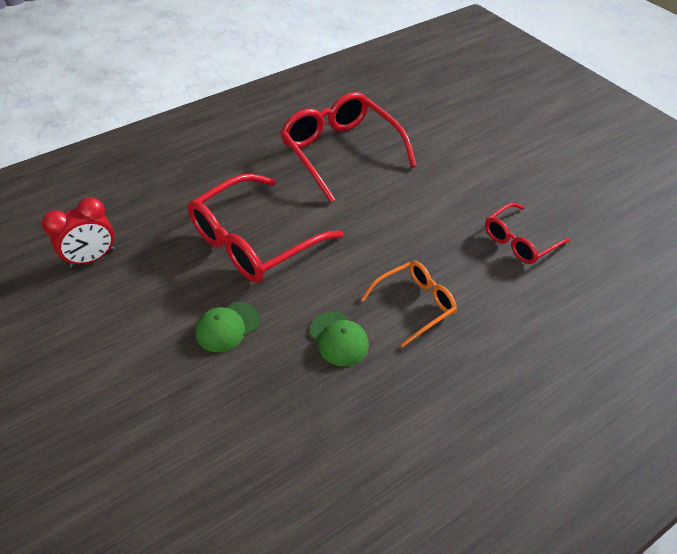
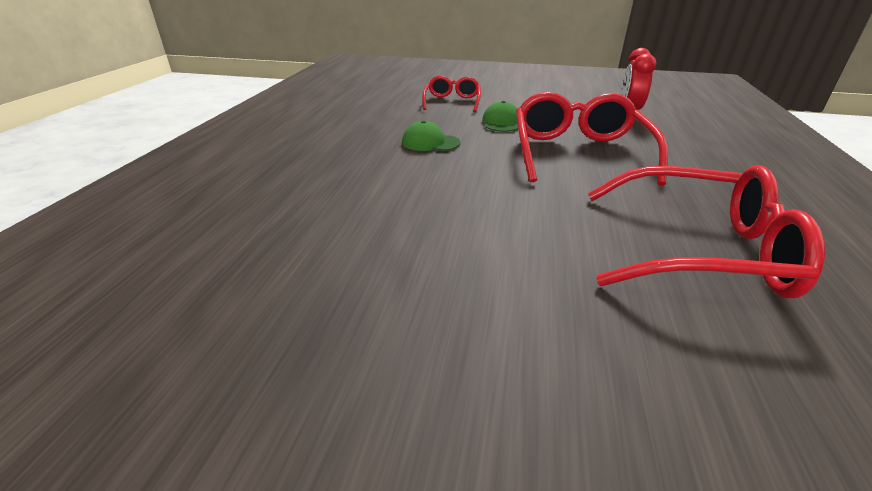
camera: 135 degrees right, 15 degrees down
(415, 304) = (403, 176): orange glasses -> none
(519, 241) = (353, 271): red glasses -> red glasses (452, 102)

